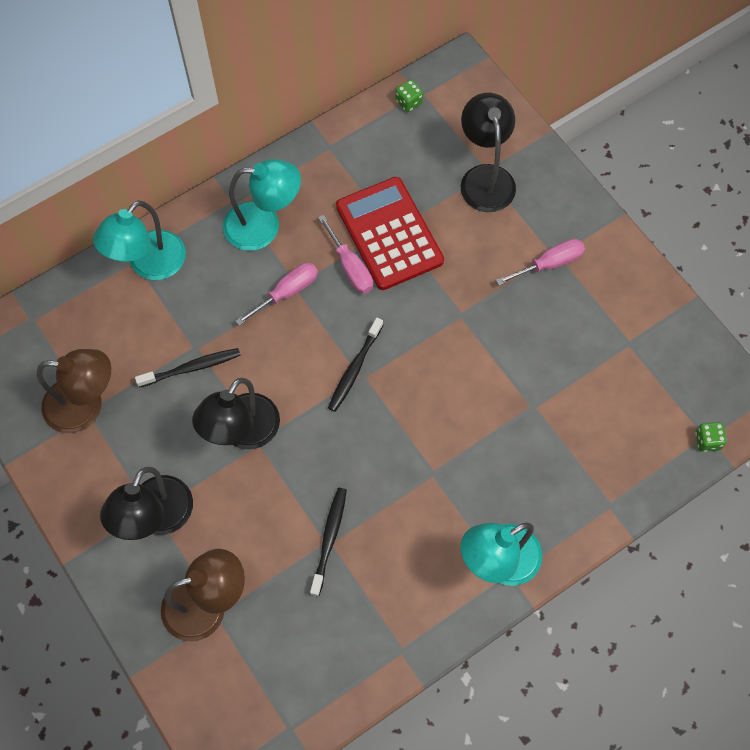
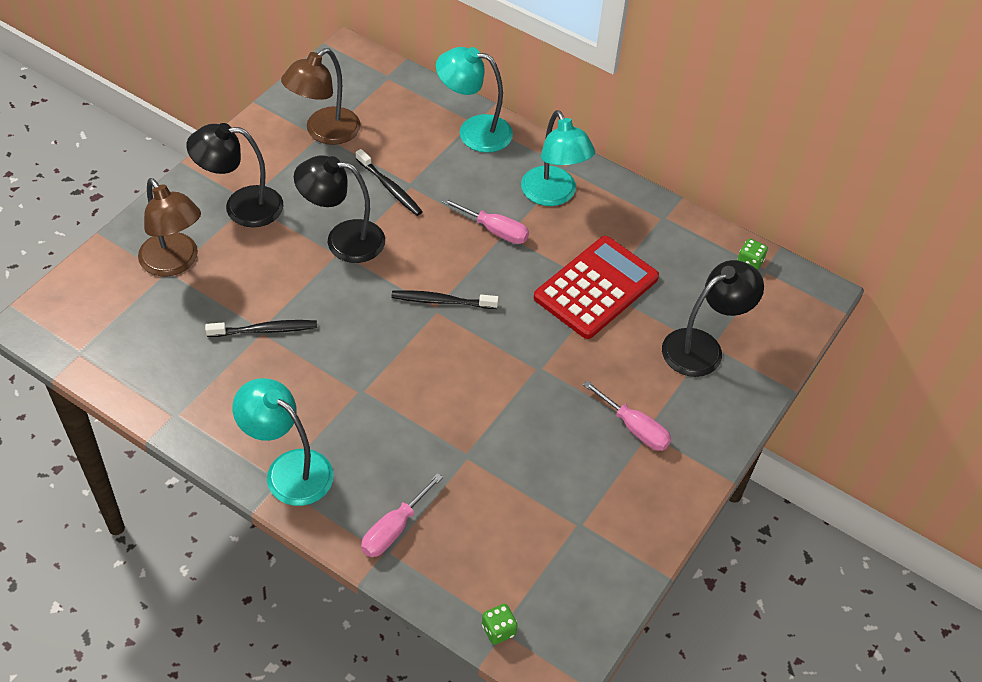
camera: 65 degrees right, 15 degrees down
(85, 406) = (324, 132): brown lamp -> brown lamp turned 60 degrees clockwise
(350, 267) = (544, 269): pink screwdriver -> pink screwdriver (394, 529)

